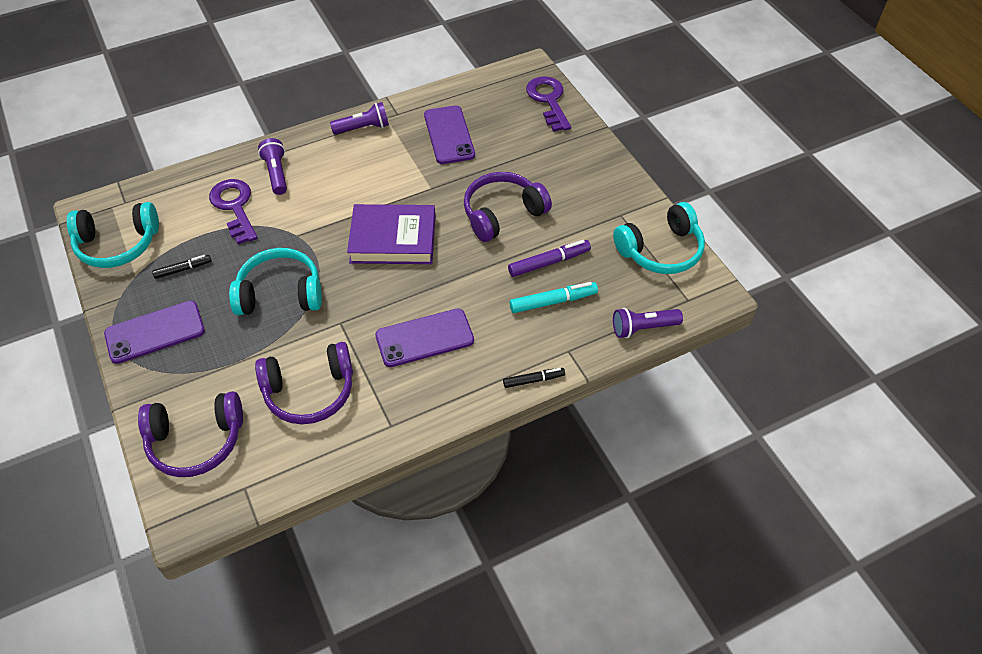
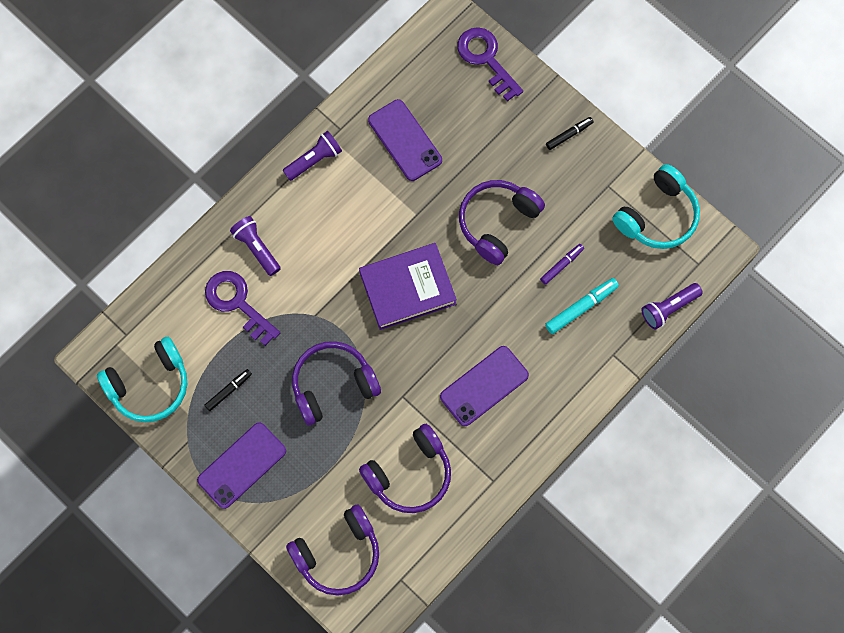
camera: 20 degrees left, 20 degrees up
(280, 293) = (333, 385): turquoise headphones -> purple headphones
(533, 380) = (594, 395): black marker -> black marker (569, 135)
(549, 262) = (561, 265): purple marker -> purple marker, size x0.65

